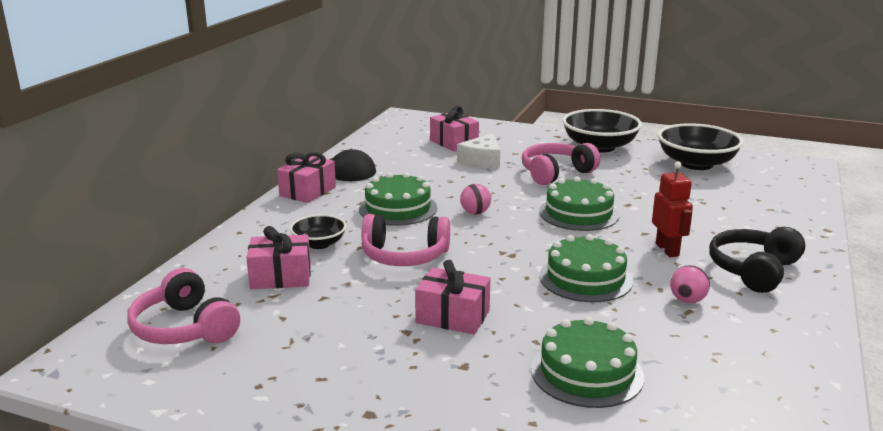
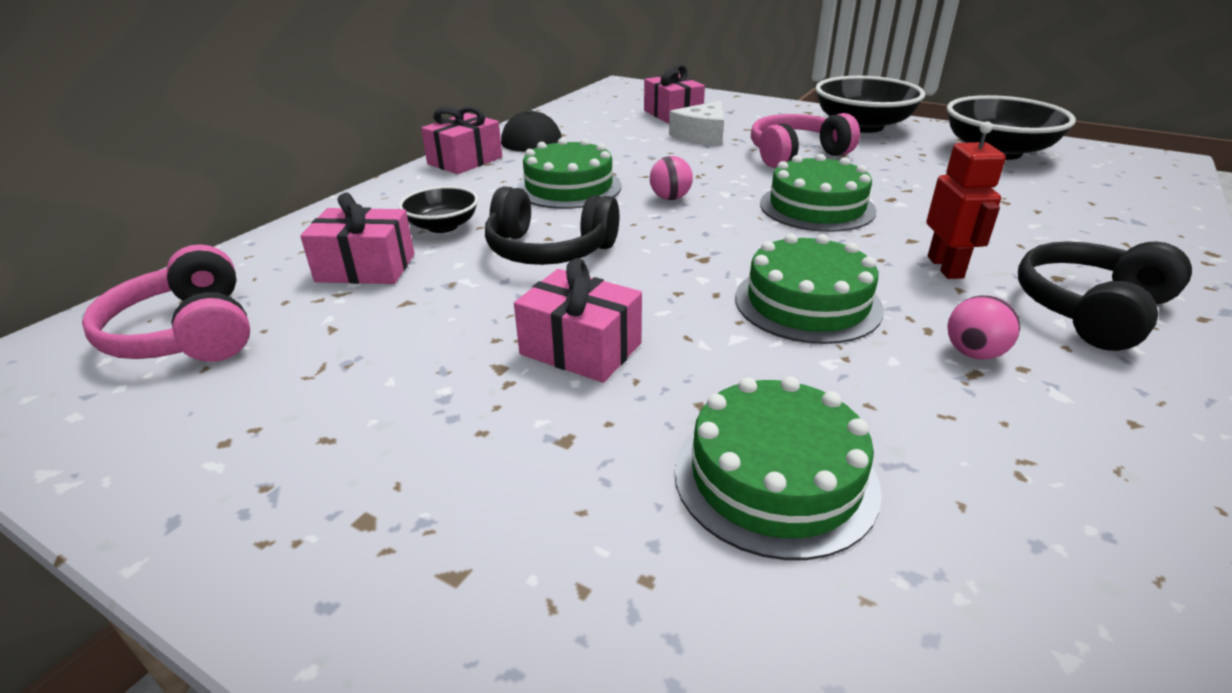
camera: 10 degrees right, 10 degrees up
(404, 256) = (549, 250): pink headphones -> black headphones

